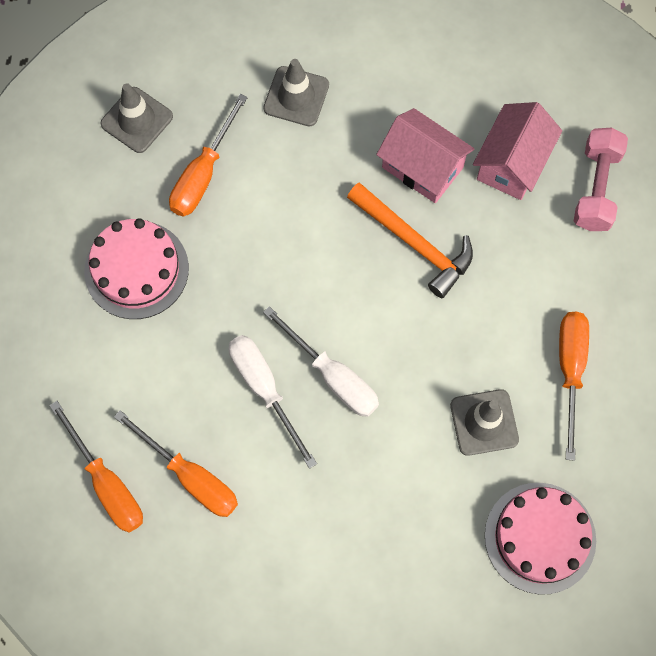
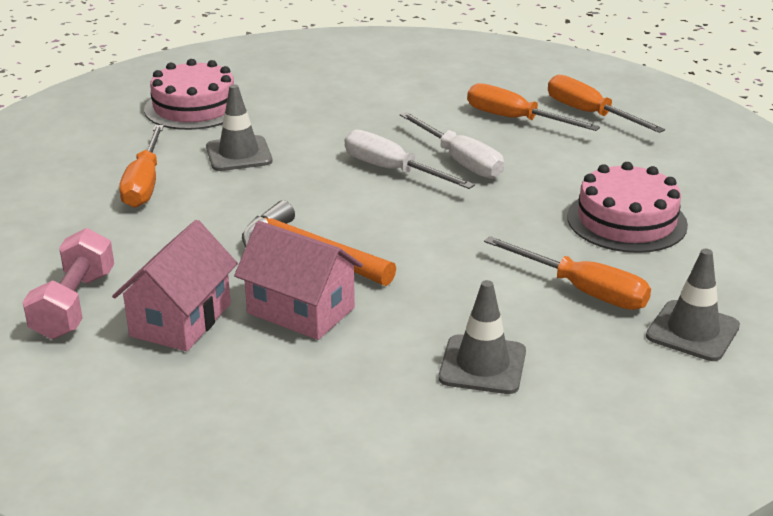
camera: 175 degrees right, 40 degrees down
(203, 174) = (582, 291): orange screwdriver -> orange screwdriver turned 105 degrees clockwise

